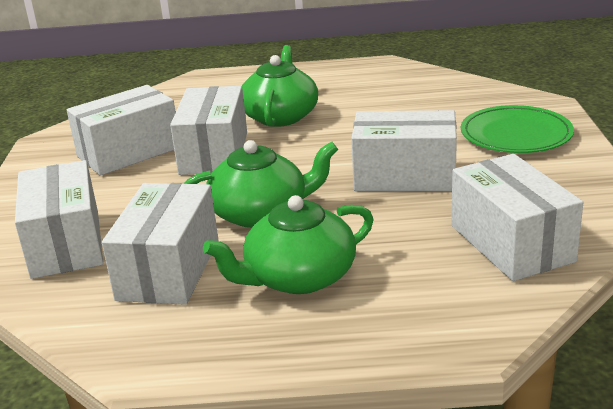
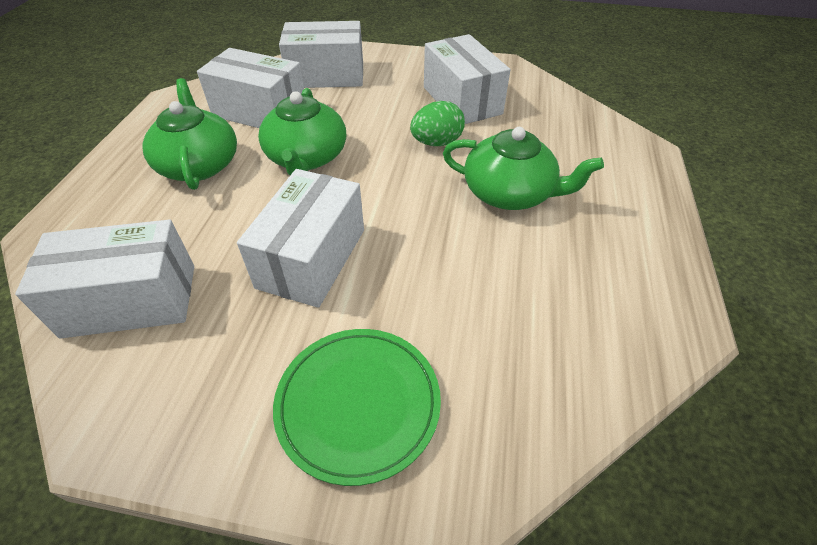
camera: 100 degrees right, 20 degrees up
(214, 153) = (436, 143): white box -> green egg

